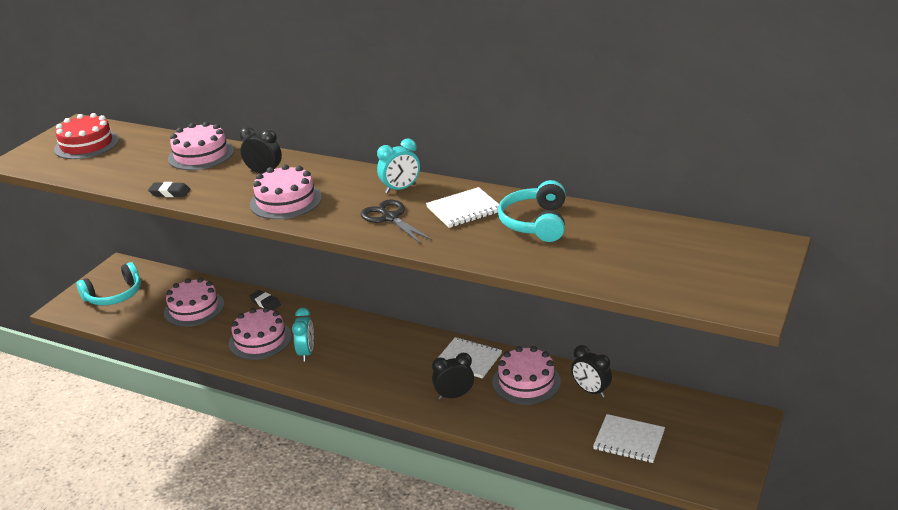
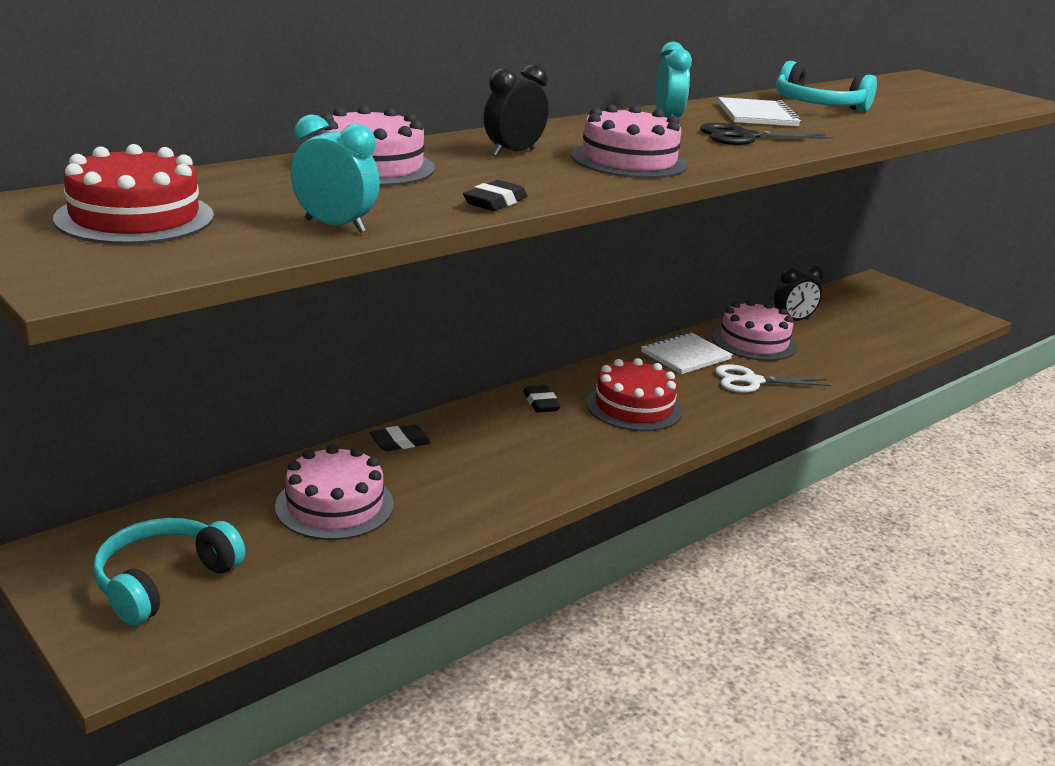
camera: 70 degrees left, 5 degrees down
(114, 295) = (164, 581): turquoise headphones -> turquoise headphones turned 135 degrees counterclockwise
(260, 340) = (501, 469): pink cake -> none
(306, 353) = (573, 443): turquoise clock -> turquoise clock (335, 226)
(346, 328) = (541, 403): none -> black eraser
(371, 360) = (634, 407): none -> red cake
(454, 396) = (751, 381): black clock -> white scissors
(629, 440) = (883, 330): white notebook -> none

